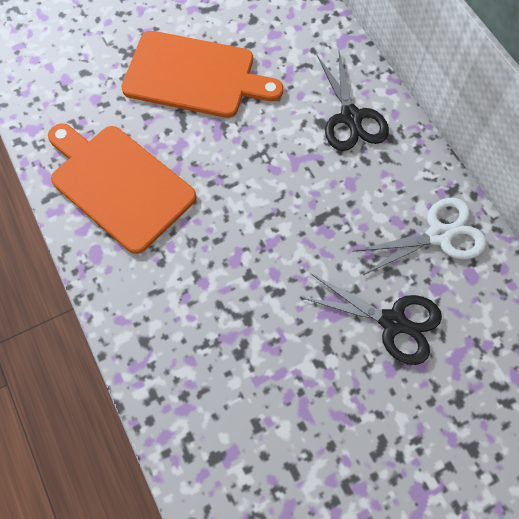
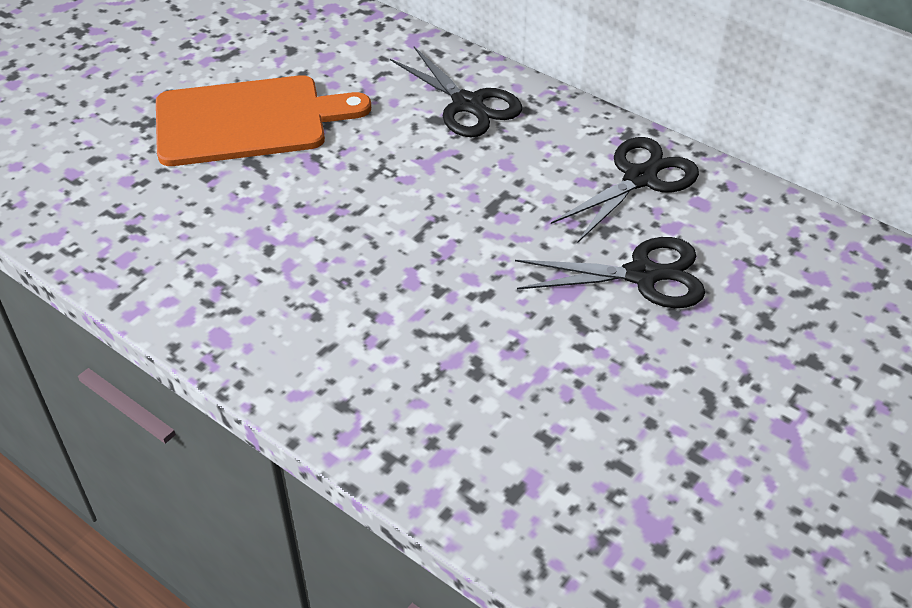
camera: 25 degrees left, 20 degrees down
(119, 184) = (210, 255): orange cutting board -> none
(439, 235) = (640, 178): white scissors -> black scissors

